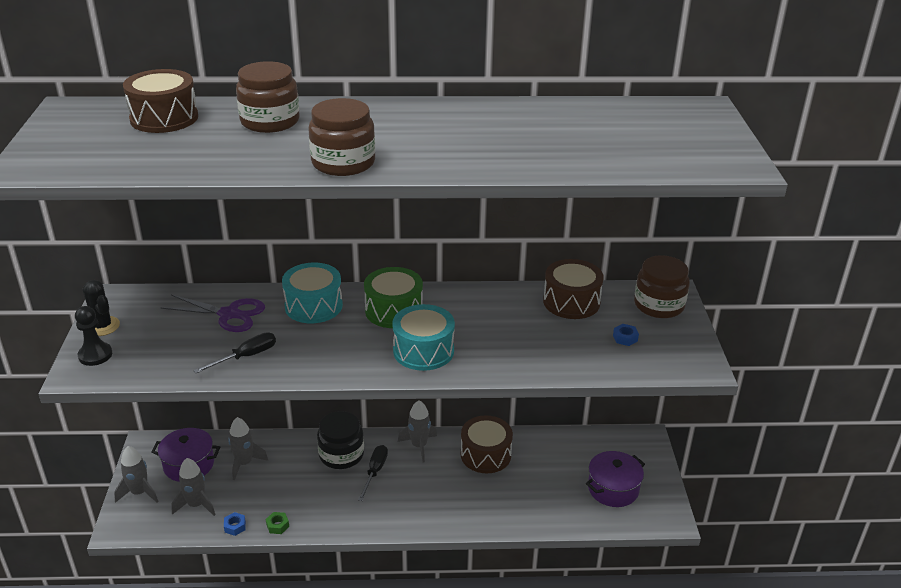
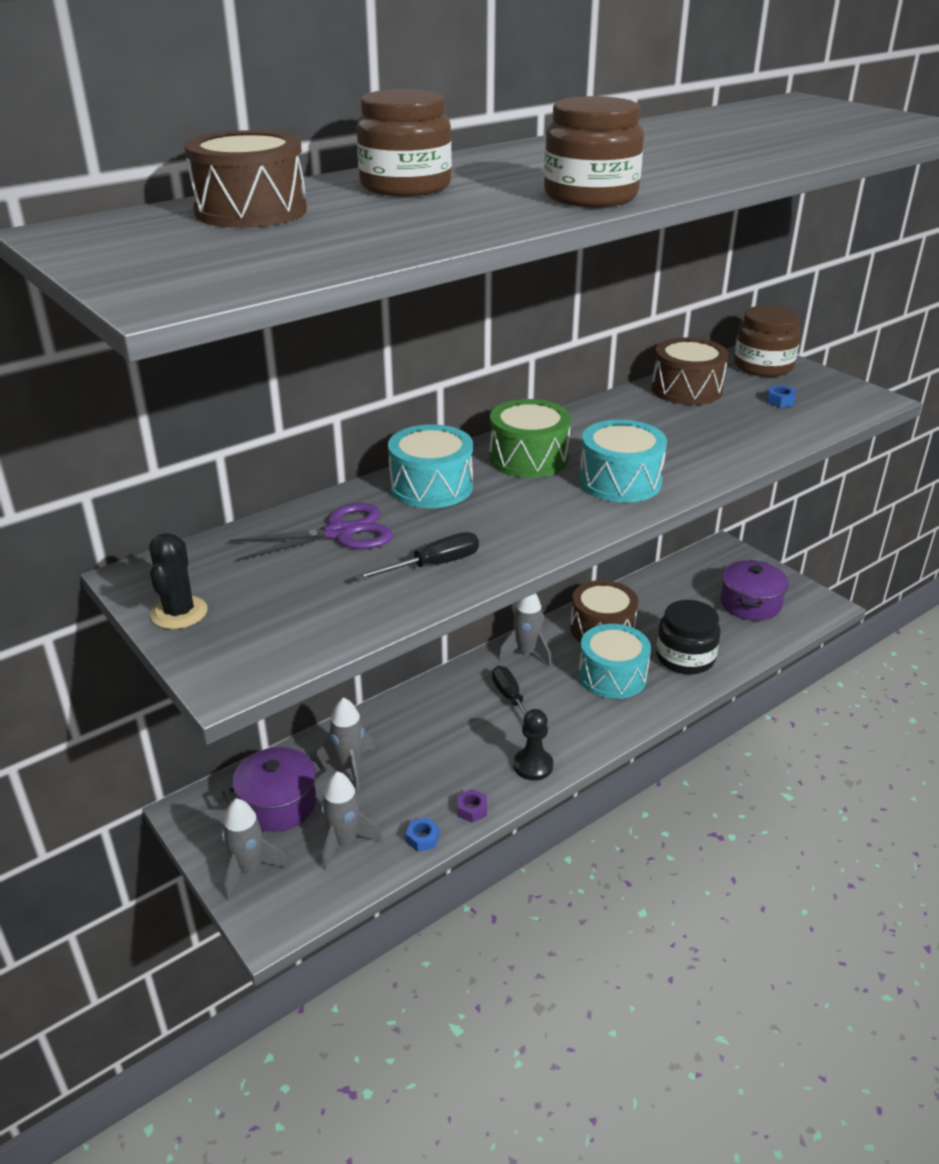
camera: 35 degrees left, 0 degrees up
(95, 355) = (222, 648): black pawn -> black pawn (533, 766)
(102, 326) = (179, 613): black cactus -> black cactus turned 75 degrees clockwise
(246, 356) = (433, 565): black screwdriver -> black screwdriver turned 45 degrees clockwise
(277, 525) = (472, 809): green nut -> purple nut
(341, 454) = (453, 701): black jar -> black jar (685, 657)
(454, 489) = (612, 676): none -> turquoise drum

